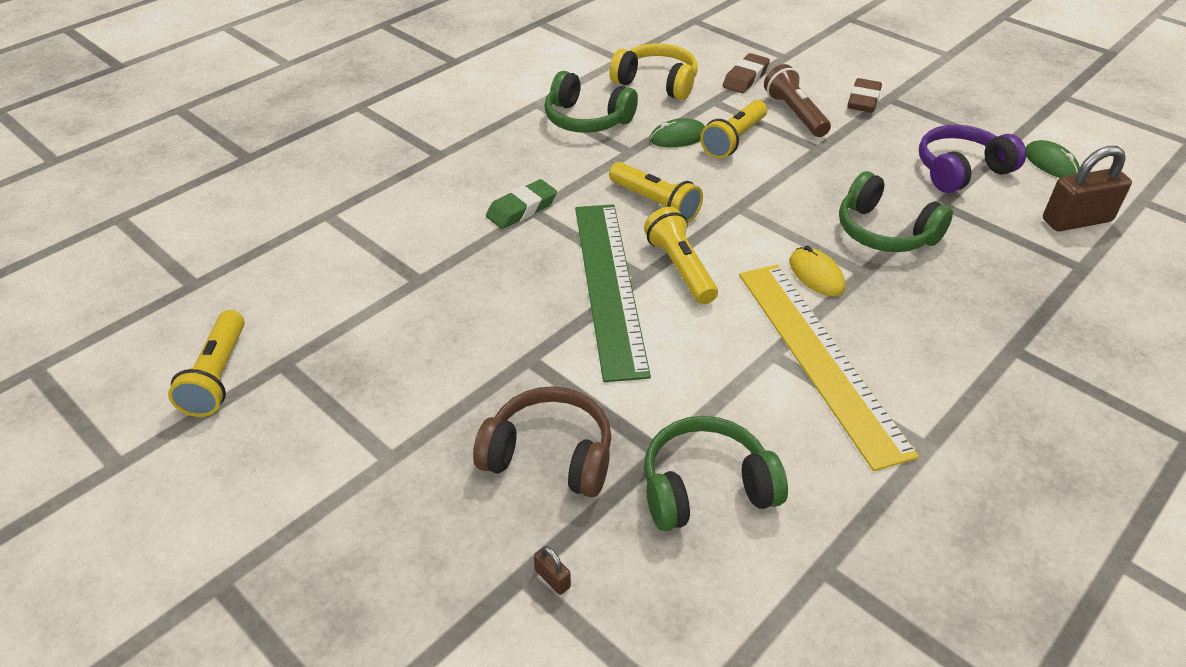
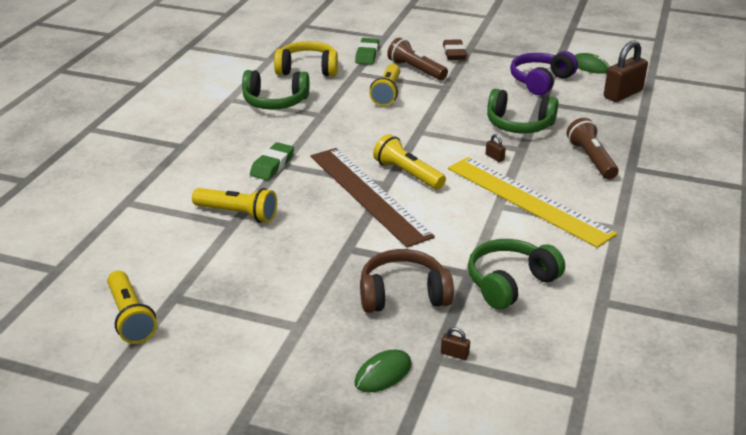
camera: 25 degrees left, 10 degrees down
(609, 285) = (368, 195): green ruler -> brown ruler
(655, 204) = (363, 141): yellow flashlight -> yellow flashlight (238, 214)
(678, 137) = (348, 99): green mouse -> green mouse (383, 374)
(745, 78) = (367, 55): brown eraser -> green eraser
(816, 275) = (494, 157): yellow mouse -> brown padlock
(958, 317) = (591, 159): none -> brown flashlight

